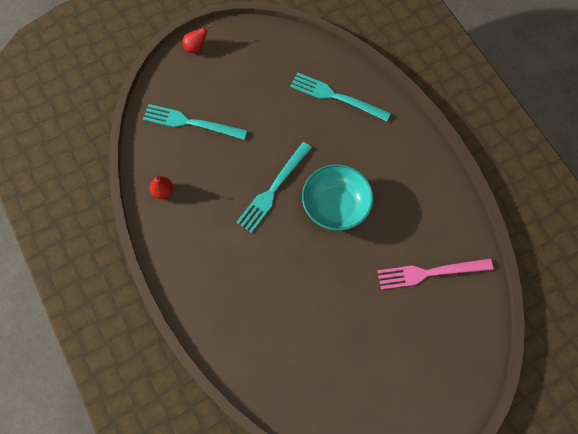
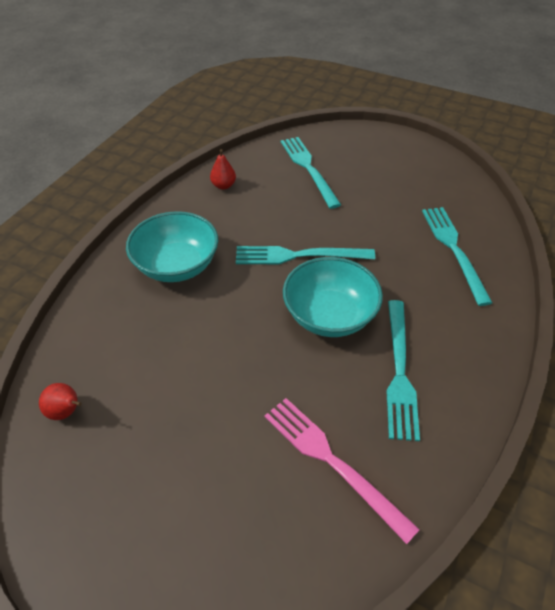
camera: 55 degrees right, 20 degrees down
(196, 47) = (384, 136): red pear -> red pear (66, 412)
(224, 271) = (177, 265): none -> turquoise bowl
(399, 198) = (399, 371): none -> turquoise fork

